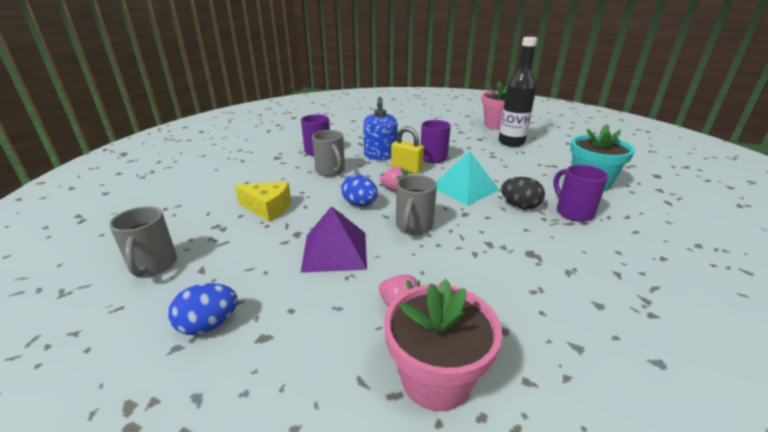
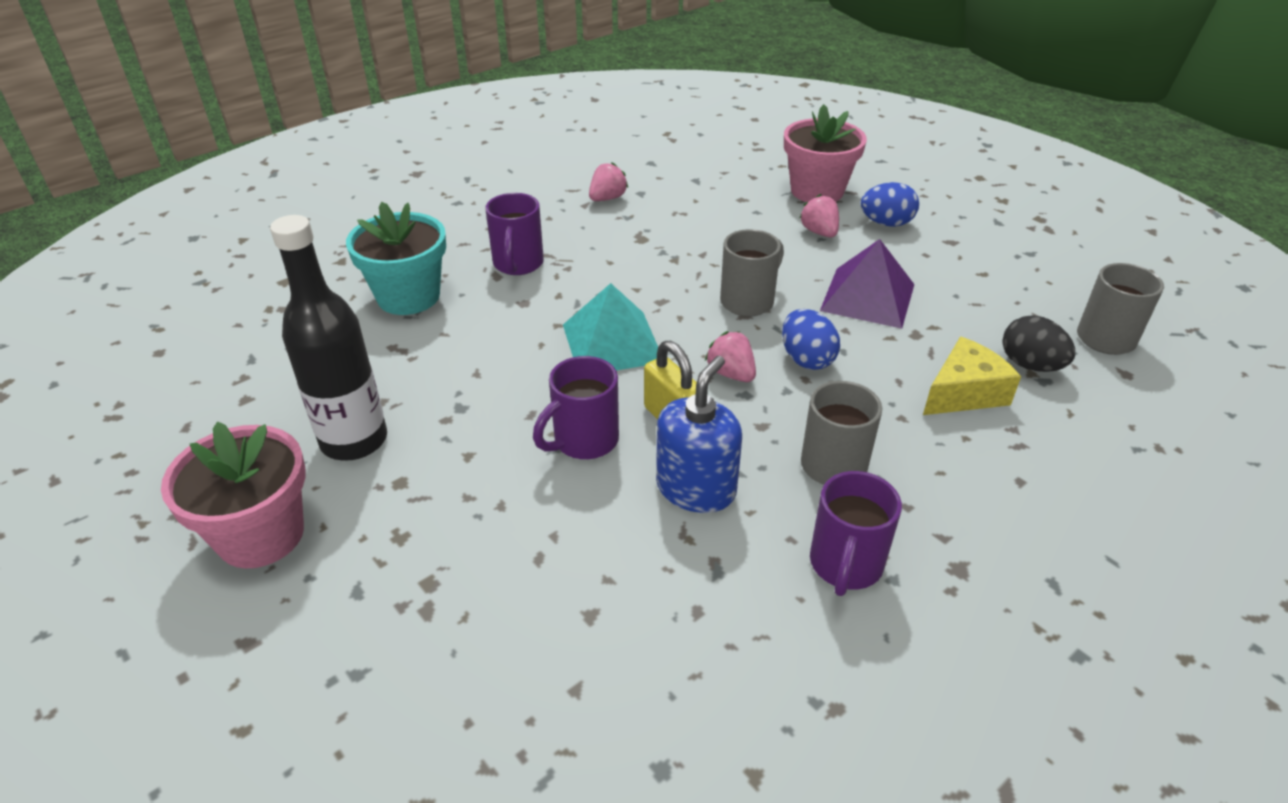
camera: 155 degrees left, 10 degrees up
(209, 325) = (1006, 261): blue egg -> blue egg (886, 223)
(268, 208) = (964, 393): yellow cheese -> yellow cheese turned 105 degrees clockwise
(520, 206) = (572, 291): black egg -> black egg (1030, 365)
(612, 286) = (607, 198): none -> pink strawberry

